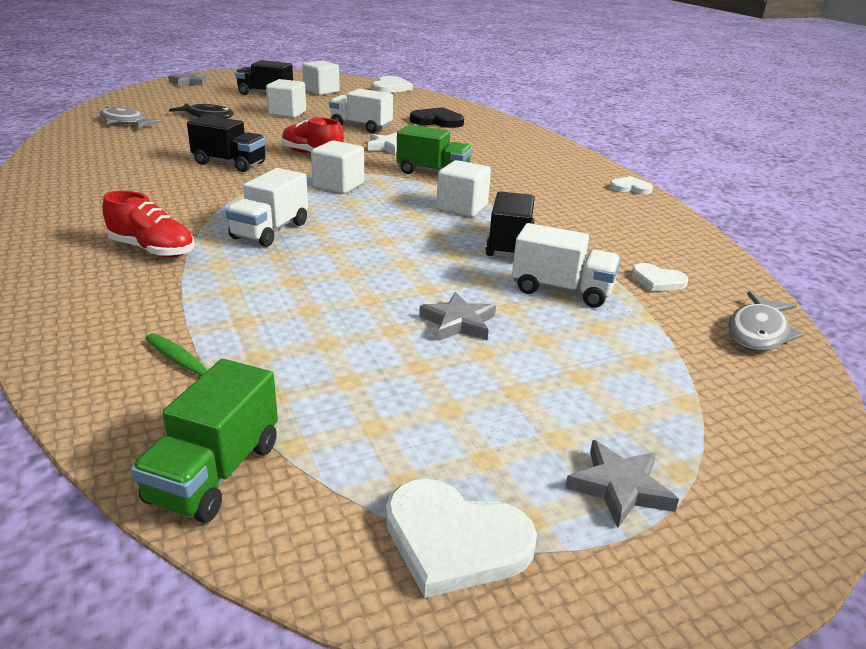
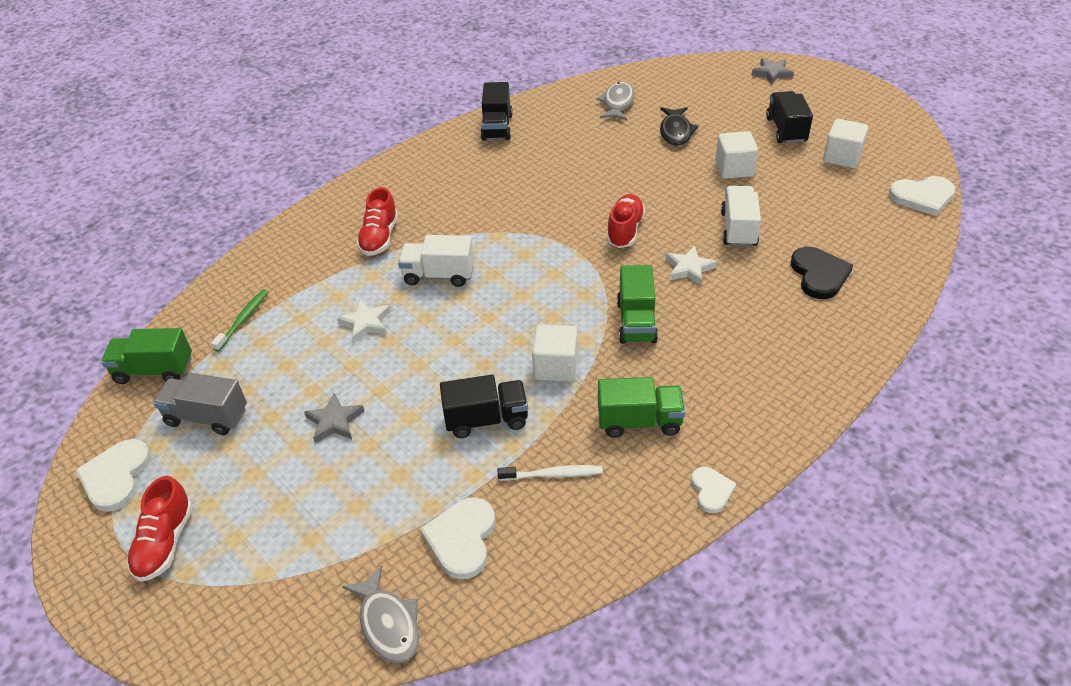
camera: 75 degrees right, 15 degrees up
(230, 163) = (563, 197): black truck -> black truck (497, 127)
(304, 280) = (366, 323): none -> white star
(338, 185) = (556, 274): white cube -> none
(378, 422) = (207, 417): none -> grey truck
(549, 193) = (639, 421): none -> green truck
(561, 290) = (411, 472): white truck -> none
(593, 232) = (553, 474): none -> white toothbrush
(619, 488) = (165, 542): grey star -> red shoe
(657, 280) = (462, 539): white heart -> white heart, size x1.64
(758, 332) = (388, 623): grey fish -> grey fish turned 135 degrees counterclockwise

